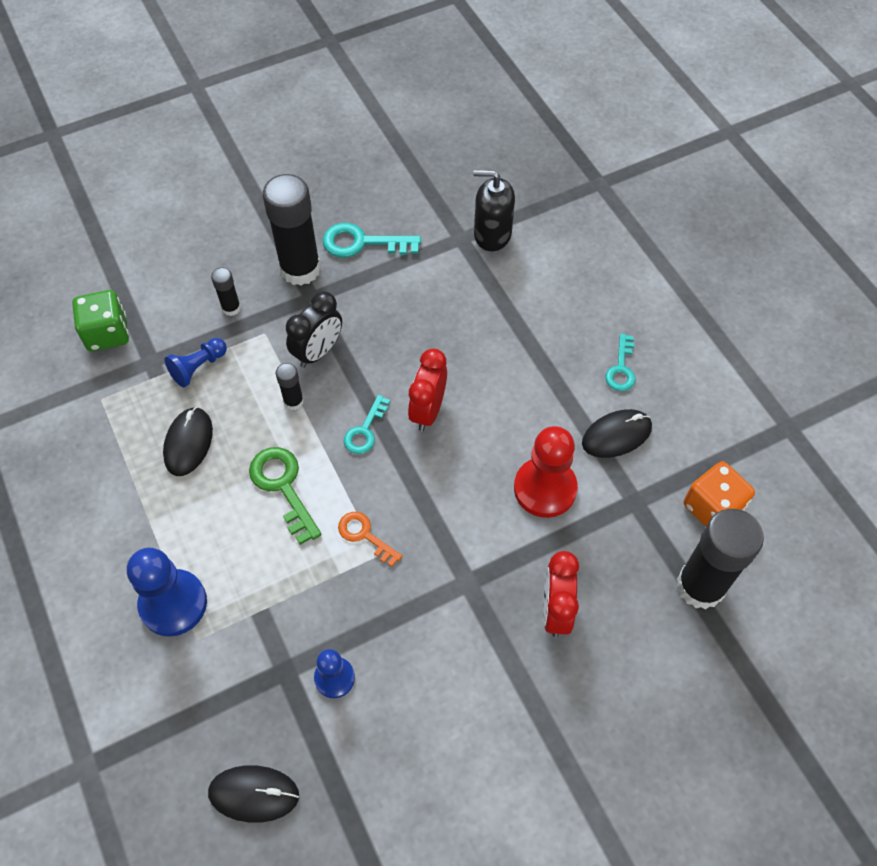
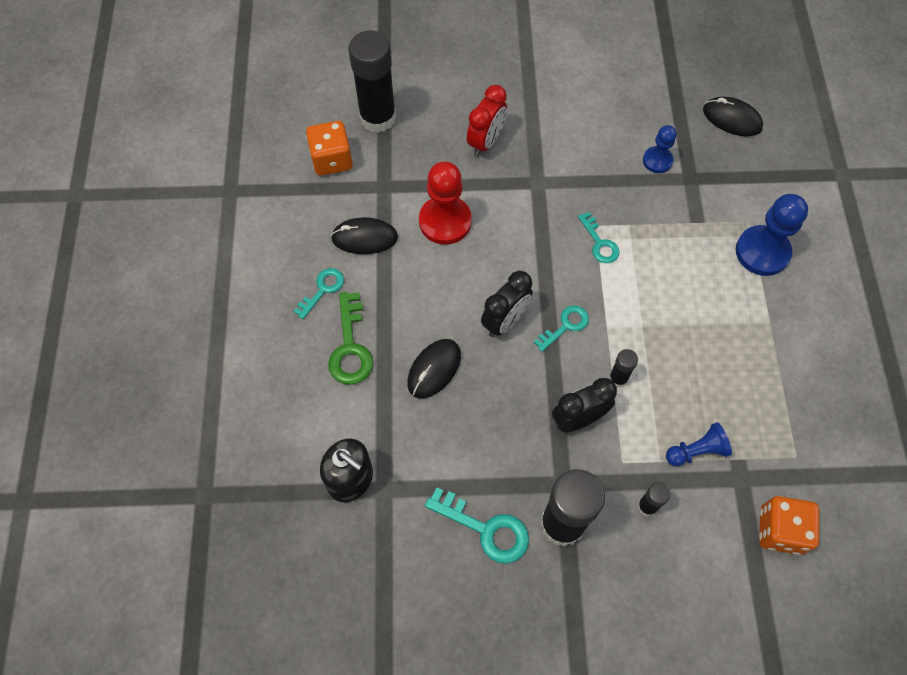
camera: 155 degrees left, 5 degrees up
(107, 333) = (780, 530): green dice -> orange dice
(188, 443) = (722, 378): black mouse -> black mouse (434, 369)
(283, 487) = (651, 306): green key -> green key (350, 347)
(364, 535) = (600, 243): orange key -> turquoise key
(427, 411) = (505, 321): red clock -> black clock

